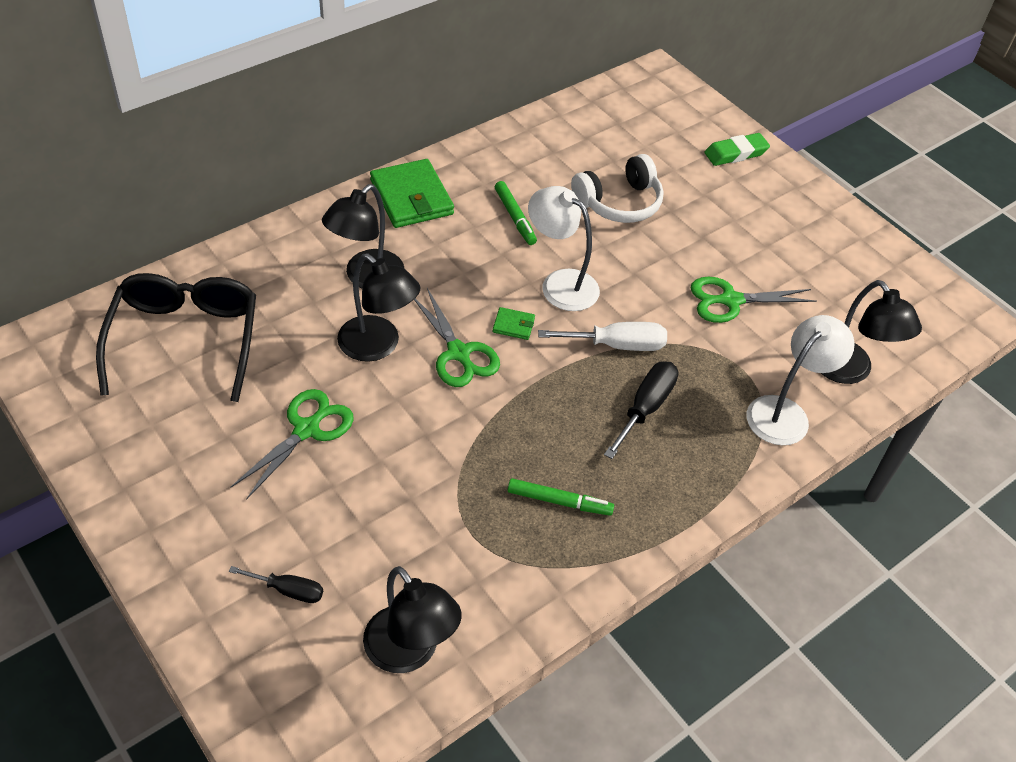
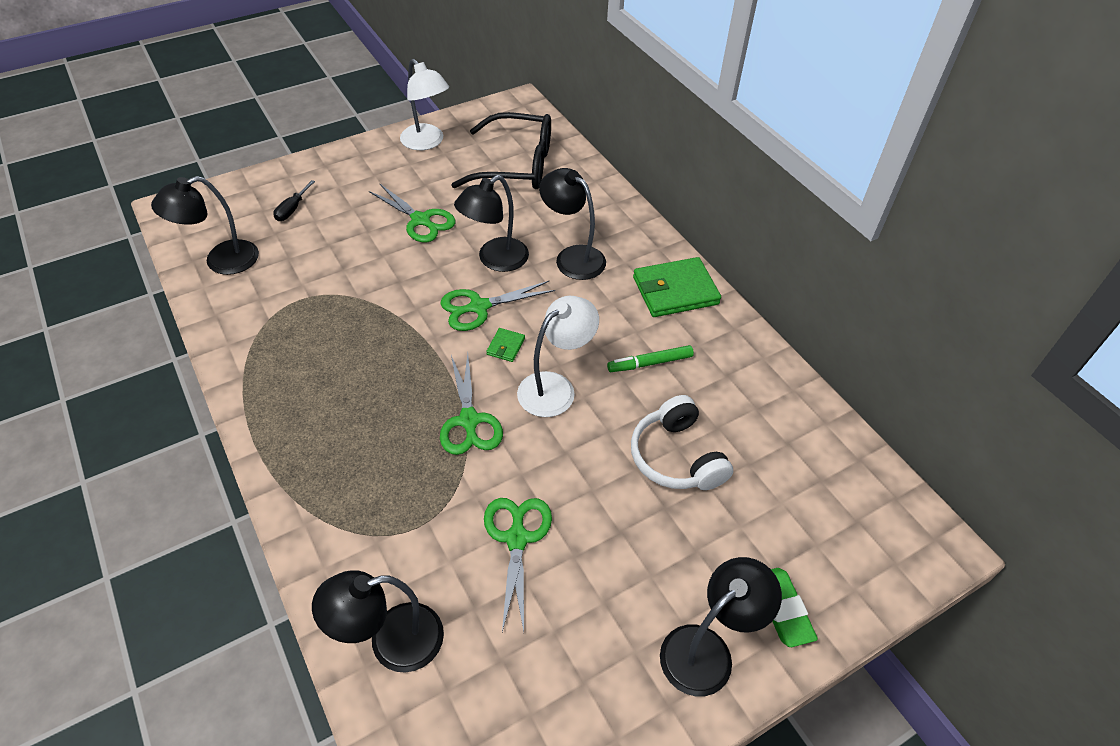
camera: 100 degrees right, 0 degrees up
(559, 501) = (309, 354): green marker -> none
(617, 345) = (469, 421): white screwdriver -> green scissors
(645, 408) = (388, 430): black screwdriver -> none
(781, 192) = (707, 650): none -> black lamp
(785, 412) = (351, 554): white lamp -> white lamp (427, 142)

